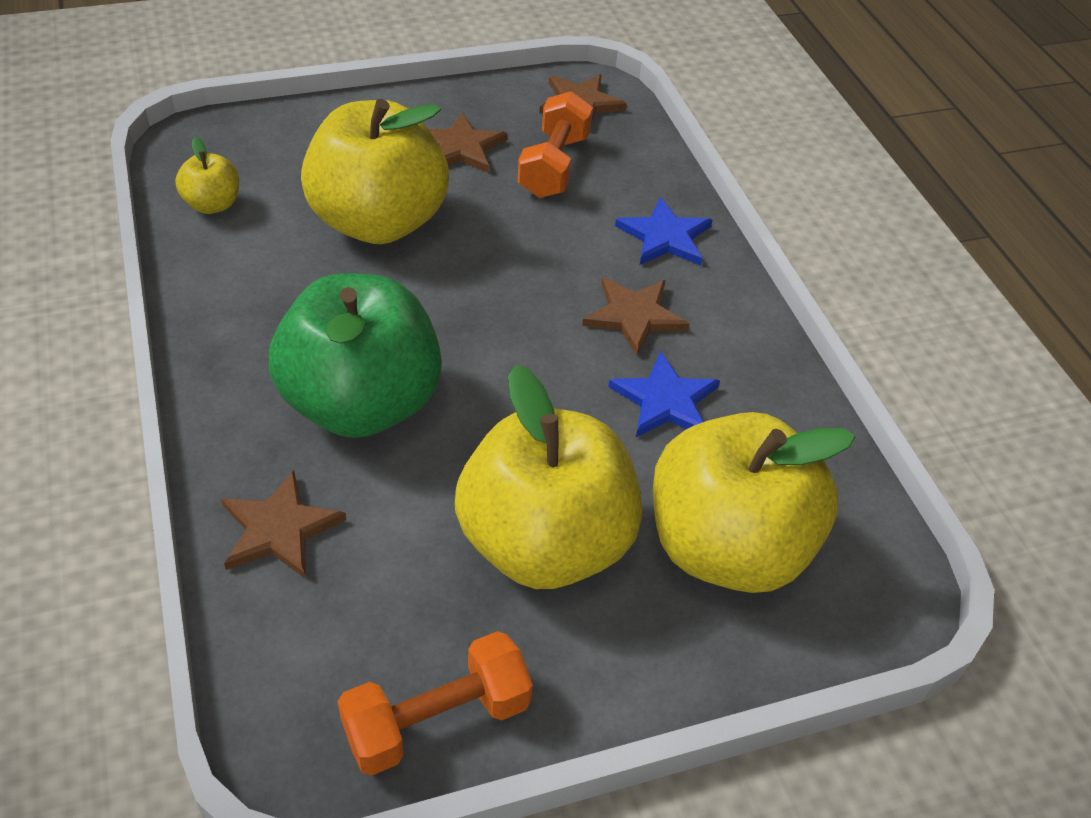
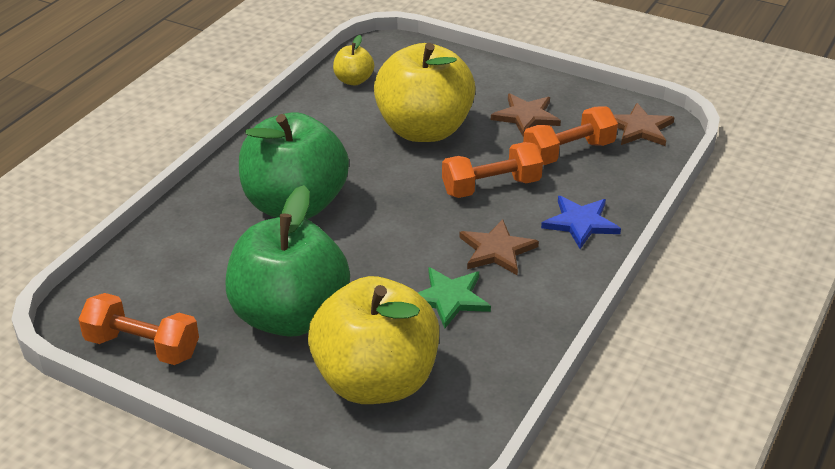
camera: 50 degrees right, 10 degrees down
(279, 529) = (188, 232): brown star -> none
(535, 248) = (491, 187): none -> orange dumbbell
(545, 543) = (290, 316): yellow apple -> green apple
(665, 400) = (449, 298): blue star -> green star

